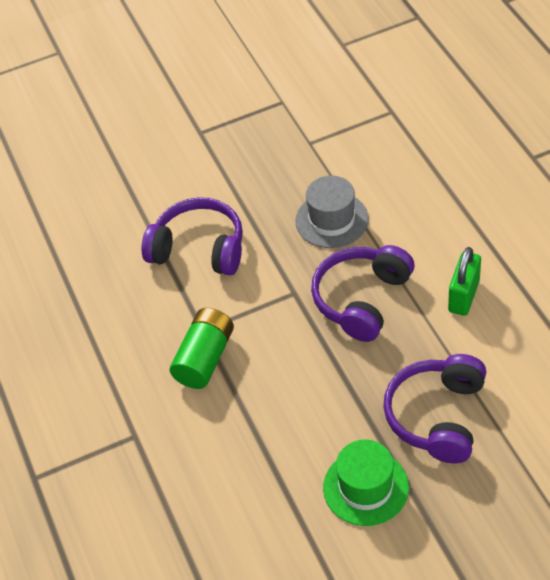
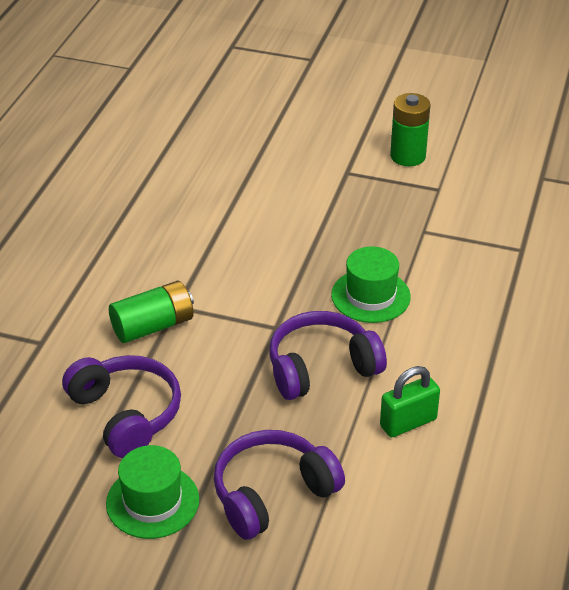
camera: 35 degrees right, 10 degrees down
(199, 249) = (244, 250): purple headphones -> purple headphones (126, 414)
(230, 89) = (408, 156): none -> green battery
(332, 220) = (370, 296): grey hat -> green hat

